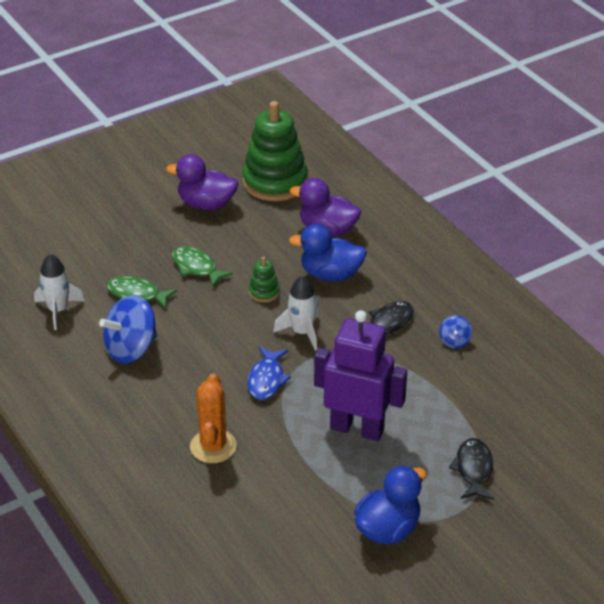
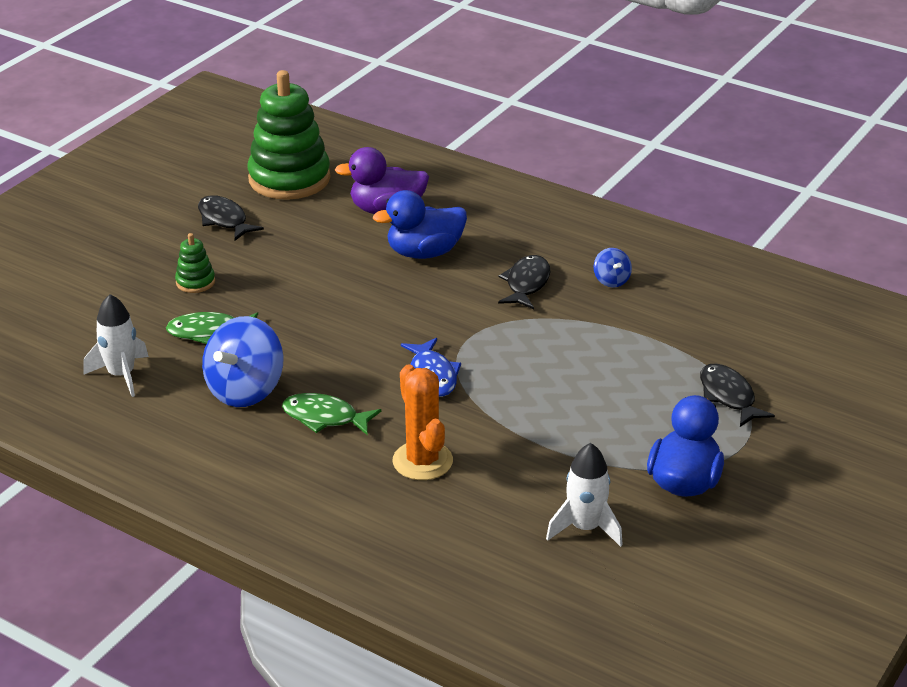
camera: 25 degrees left, 5 degrees down
(196, 267) = (261, 286): green fish -> green fish (324, 418)
(206, 204) = (224, 220): purple duck -> black fish
(264, 292) = (361, 290): green stacking toy -> green stacking toy (195, 282)
(302, 332) = (436, 318): white rocket -> white rocket (585, 528)
(357, 428) = (573, 394): purple robot -> none

